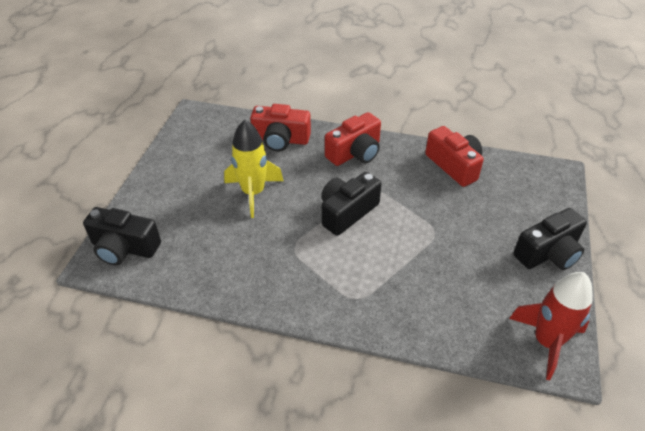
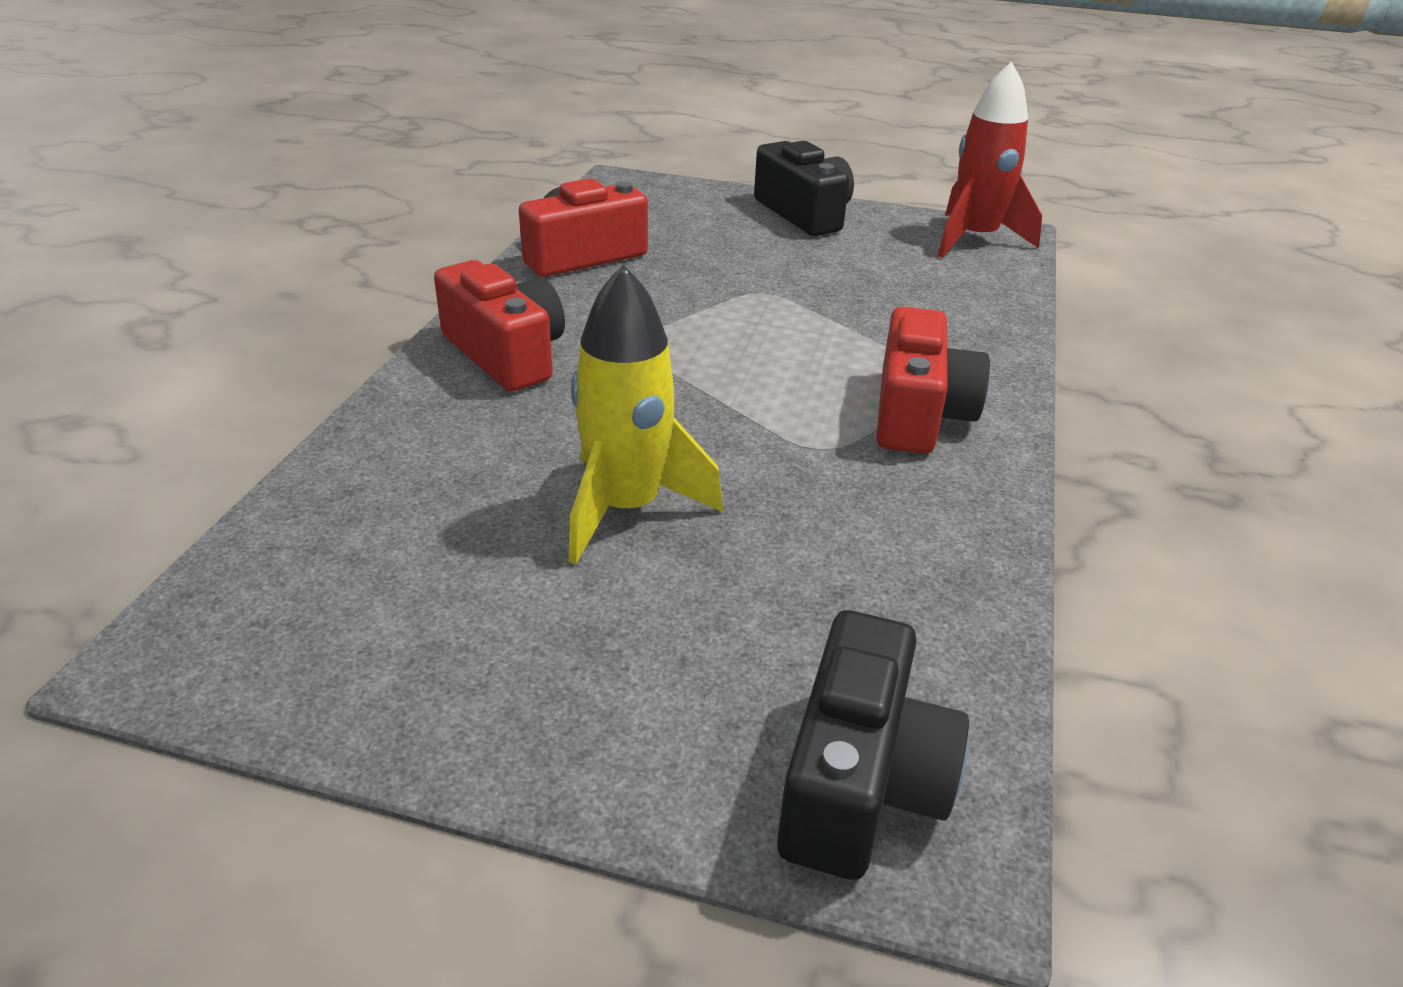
camera: 90 degrees left, 10 degrees down
(280, 139) = (409, 460): red camera -> red camera (918, 413)
(347, 212) = (707, 376): black camera -> none

